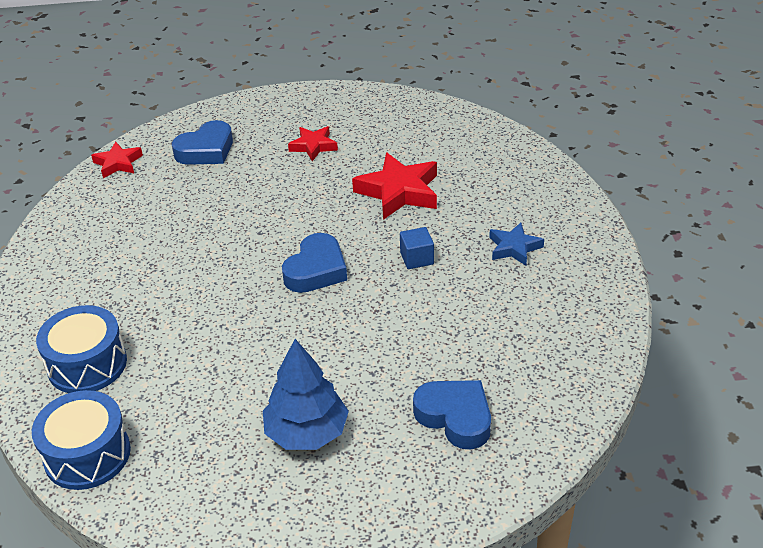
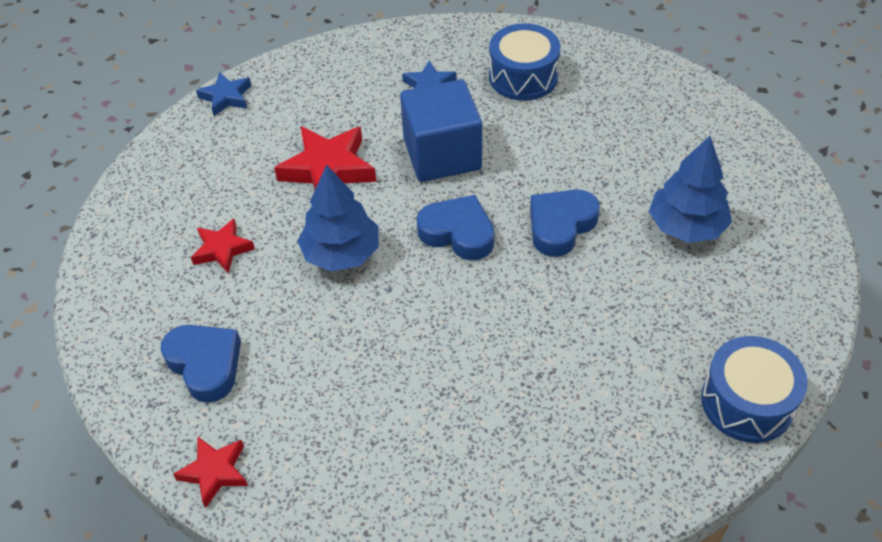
camera: 90 degrees left, 10 degrees up
(87, 364) = (618, 429): blue drum -> blue drum (523, 77)
(301, 205) = (341, 253): none -> blue tree
(417, 258) = (442, 154): blue cube -> blue cube, size x2.27
(455, 417) = (652, 129): blue heart -> blue heart (560, 225)
(490, 130) = (226, 97): none -> blue star

